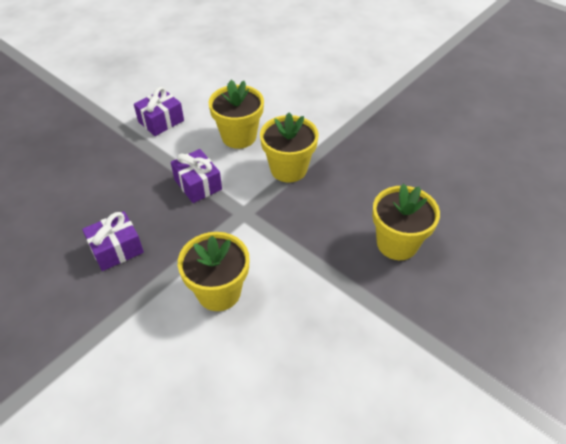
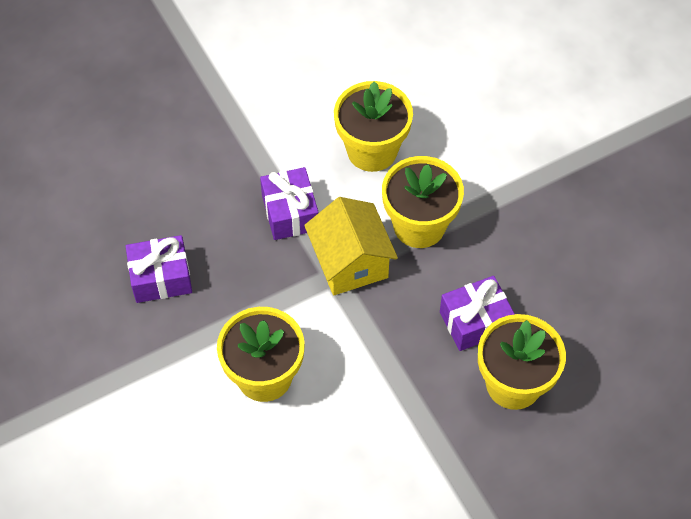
camera: 20 degrees right, 10 degrees up
(161, 121) = (274, 91): purple gift -> purple gift (475, 321)
(252, 202) = (350, 262): none -> yellow house

